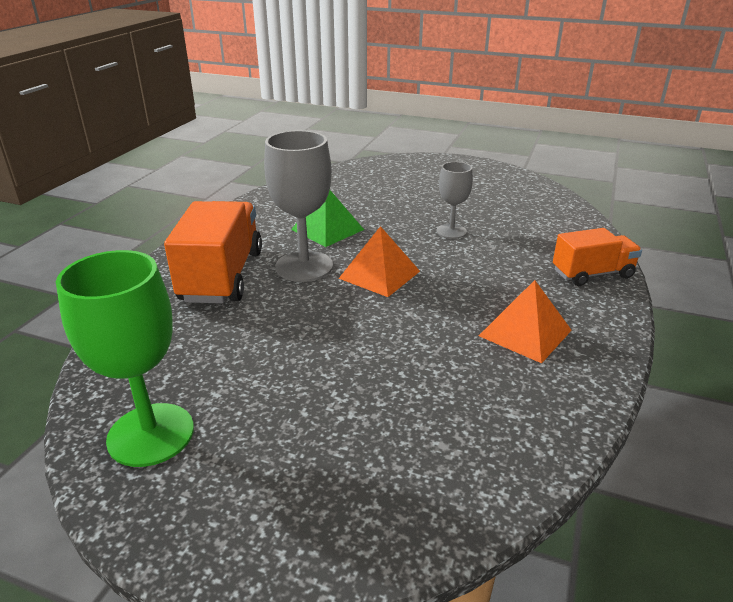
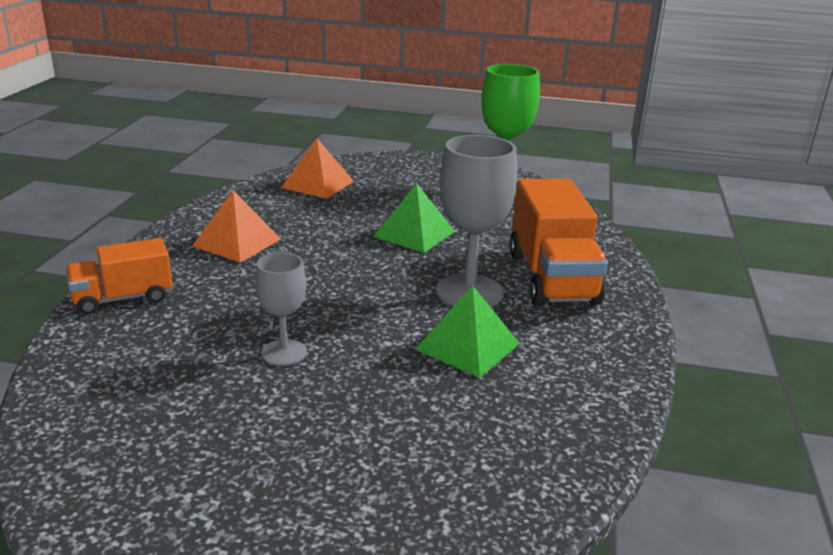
camera: 170 degrees right, 5 degrees down
(327, 336) = (414, 234): none -> green pyramid
(379, 274) = (379, 287): orange pyramid -> orange pyramid (317, 184)

